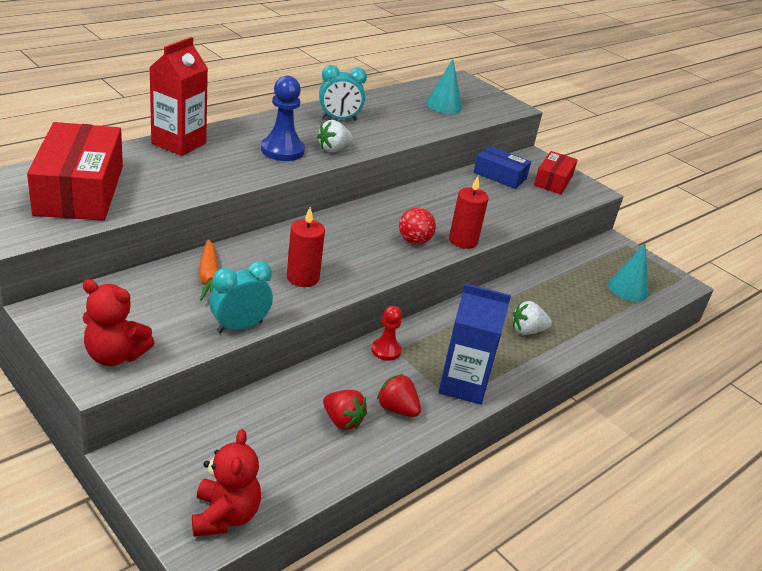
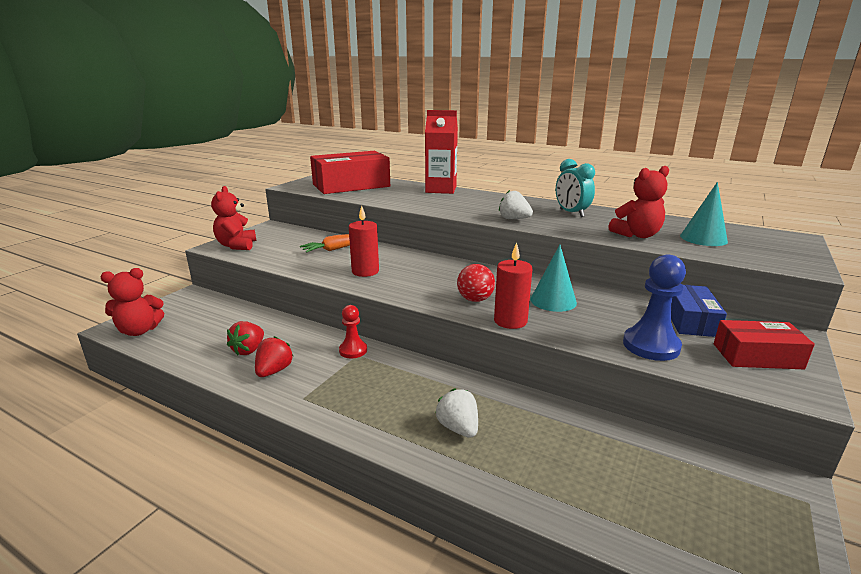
camera: 75 degrees right, 10 degrees down
(240, 327) = (286, 266): turquoise clock -> none
(282, 150) = (481, 208): blue pawn -> blue pawn (651, 345)
(419, 122) = (637, 235): none -> red teddy bear
(463, 385) = (328, 399): blue carton -> none
(628, 288) = (673, 518): turquoise cone -> turquoise cone (553, 301)

